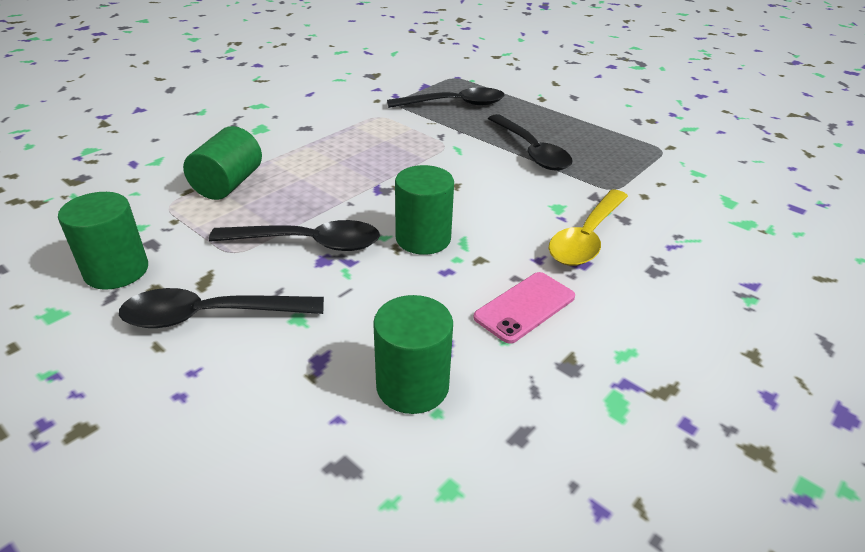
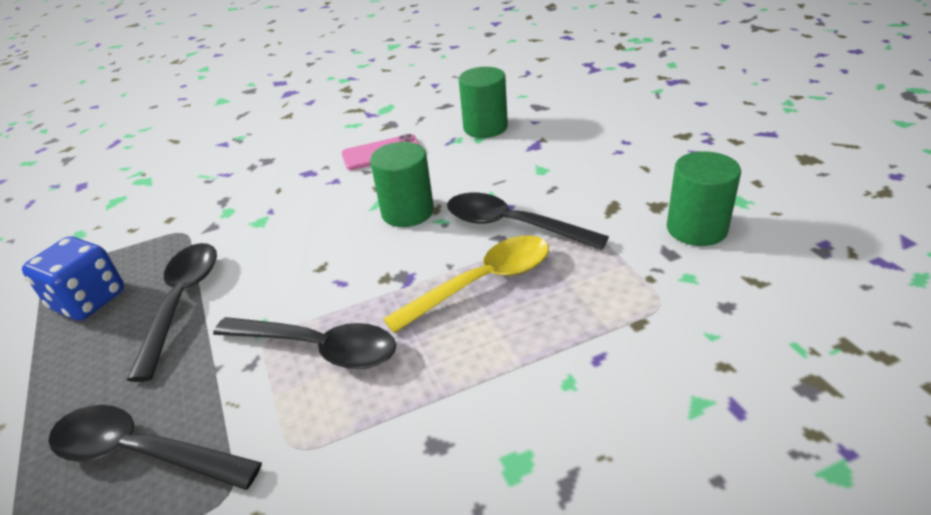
camera: 150 degrees left, 0 degrees up
(211, 316) = (606, 180): black spoon -> black spoon (318, 348)
(228, 184) = (585, 324): green cylinder -> none
(587, 237) = (276, 190): yellow spoon -> yellow spoon (482, 283)
(598, 142) = (89, 300): none -> blue dice

